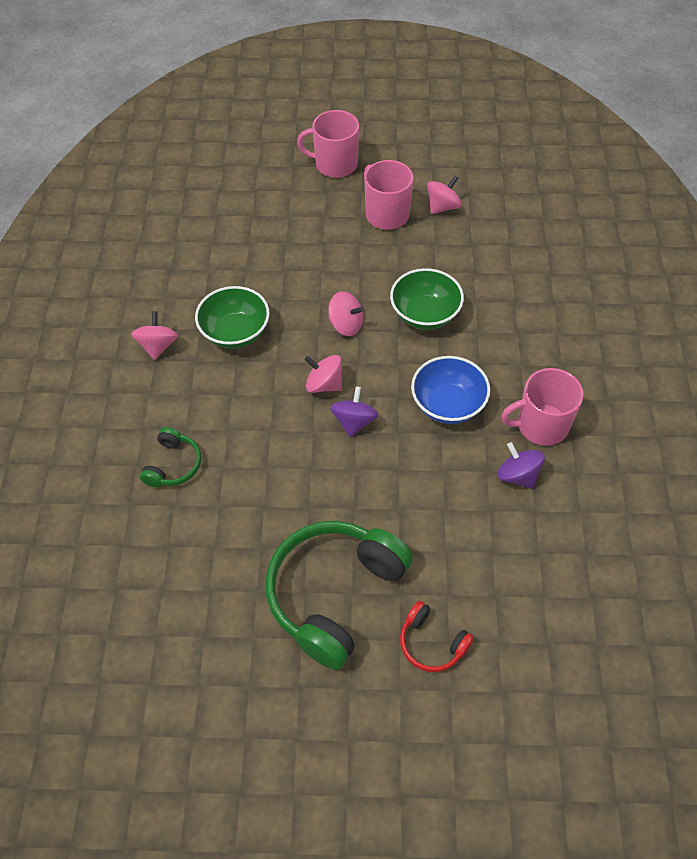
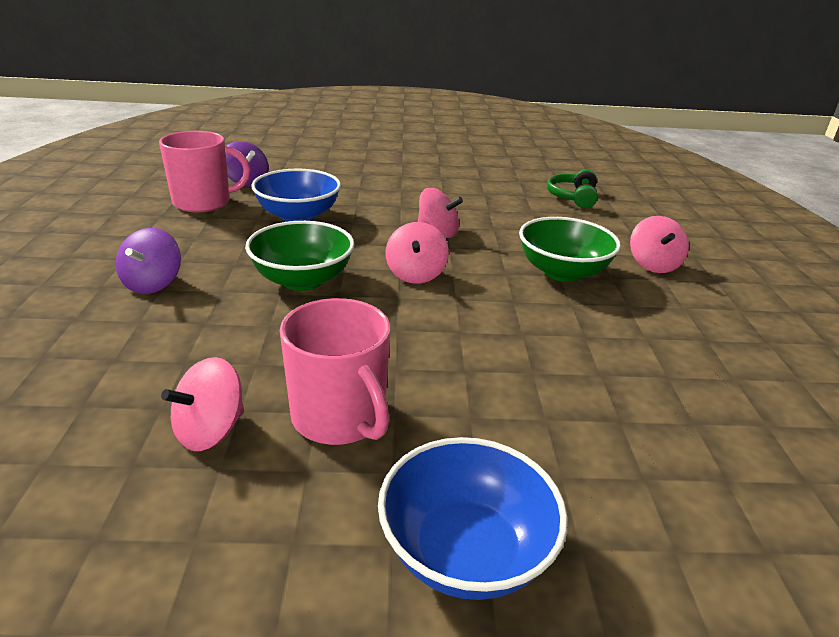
camera: 175 degrees right, 25 degrees down
(335, 164) = (465, 551): pink mug -> blue bowl
(335, 594) = (415, 150): green headphones -> none
(346, 325) = (415, 274): pink spinning top -> pink spinning top turned 105 degrees counterclockwise
(354, 422) = (402, 211): purple spinning top -> purple spinning top (153, 283)
(432, 643) = (346, 137): red headphones -> none

